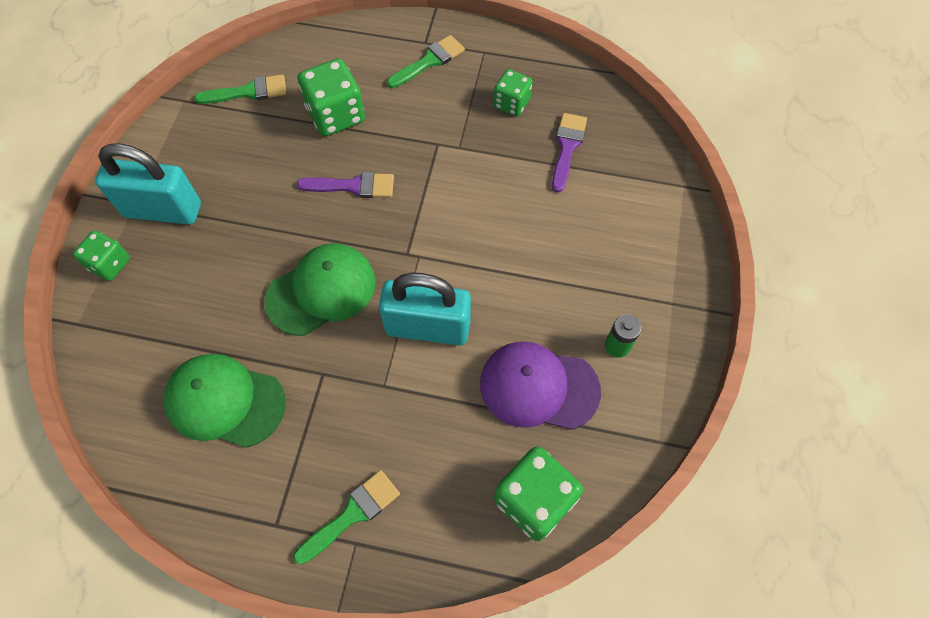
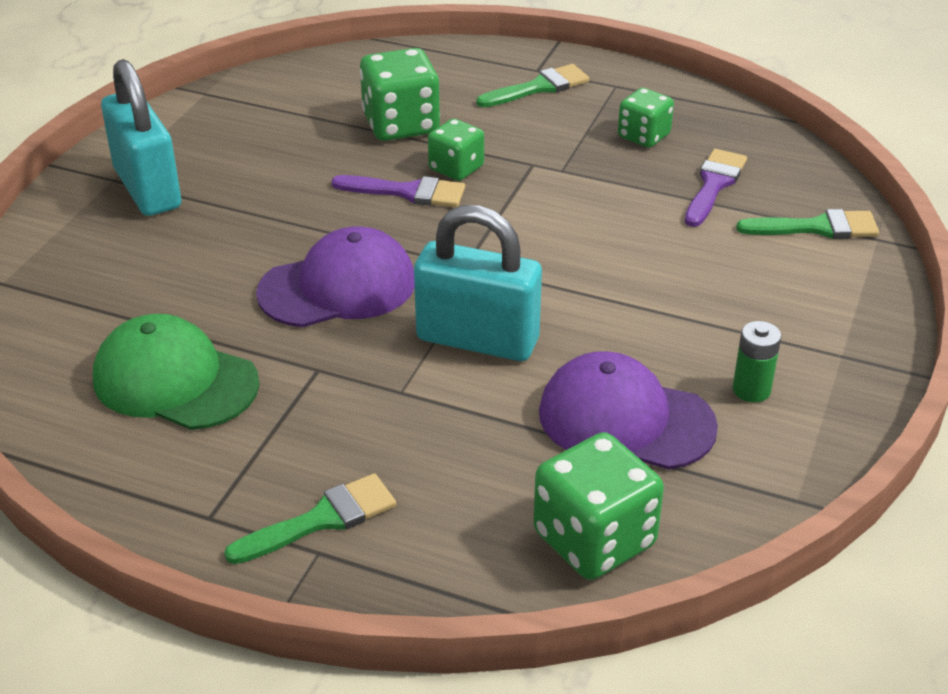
camera: 10 degrees right, 25 degrees down
(110, 264) = (63, 231): green dice -> green dice (456, 168)
(163, 210) = (148, 189): turquoise padlock -> turquoise padlock turned 45 degrees clockwise
(248, 92) = (291, 93): green brush -> green brush (817, 227)
(321, 291) = (338, 287): green cap -> purple cap

